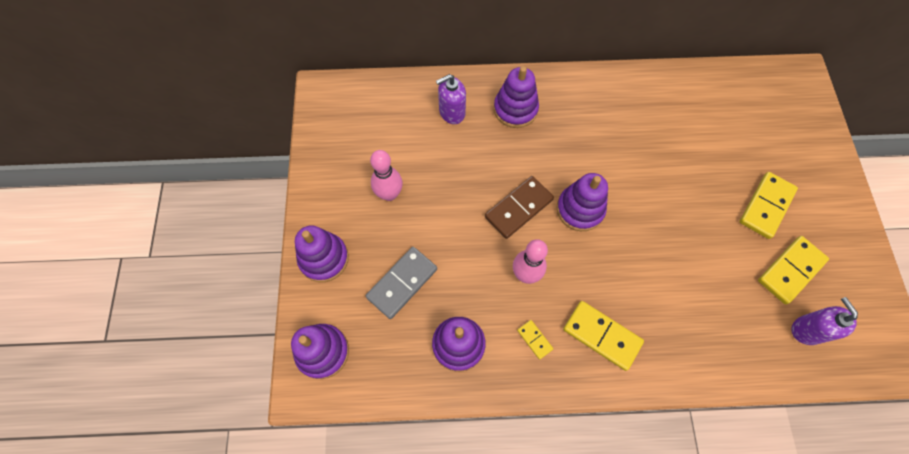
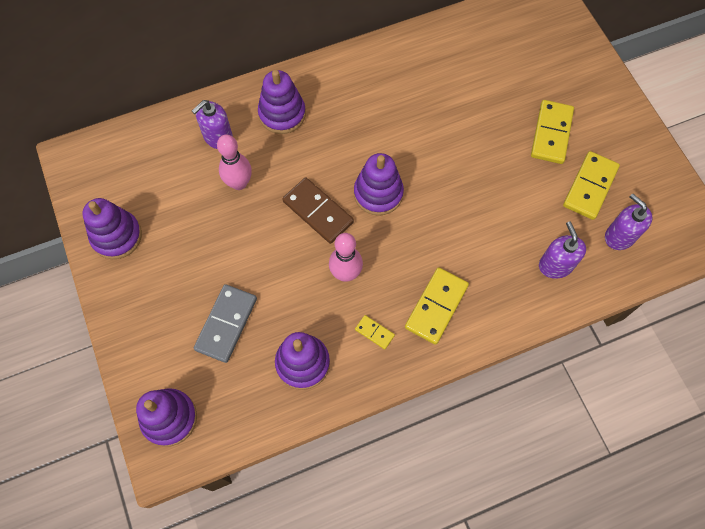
camera: 20 degrees left, 0 degrees up
(324, 258) = (137, 327): purple stacking toy -> purple stacking toy (117, 236)
(389, 194) = (182, 240): pink bowling pin -> pink bowling pin (239, 183)
(518, 208) = (318, 212): brown domino -> brown domino turned 75 degrees counterclockwise
(601, 336) = (436, 307): yellow domino -> yellow domino turned 75 degrees counterclockwise
(732, 336) = (555, 265): none -> purple soap dispenser

